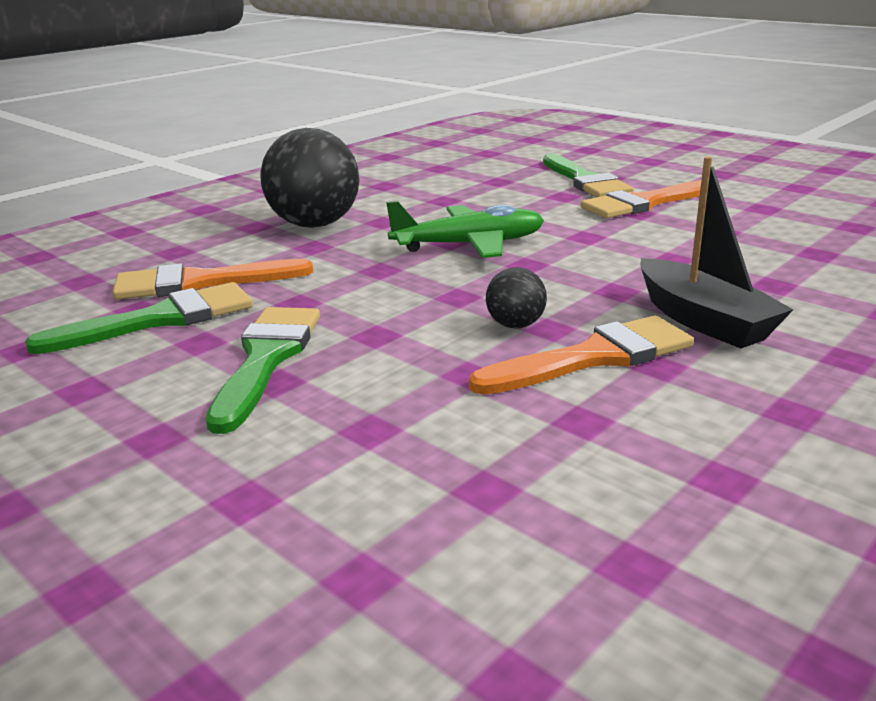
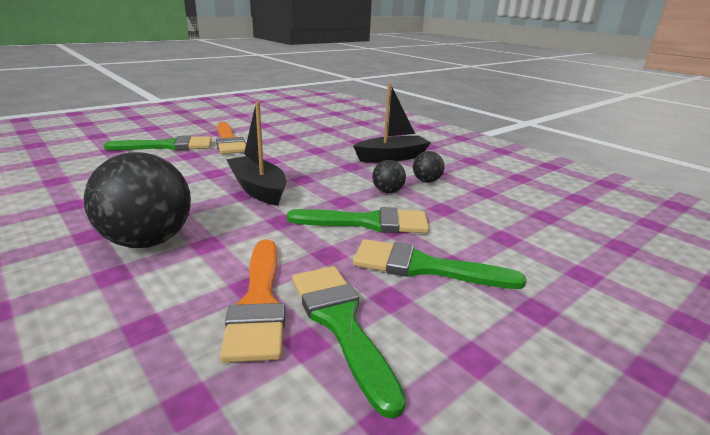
camera: 85 degrees left, 0 degrees up
(389, 318) = (368, 222): none -> green brush
(469, 245) = (258, 189): green plane -> black boat
(594, 357) = (426, 181): orange brush -> black ball

